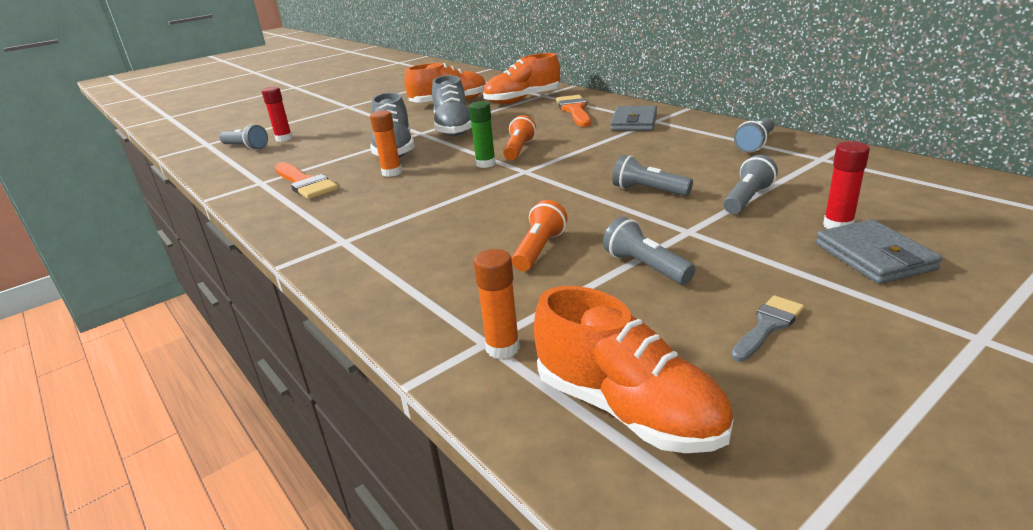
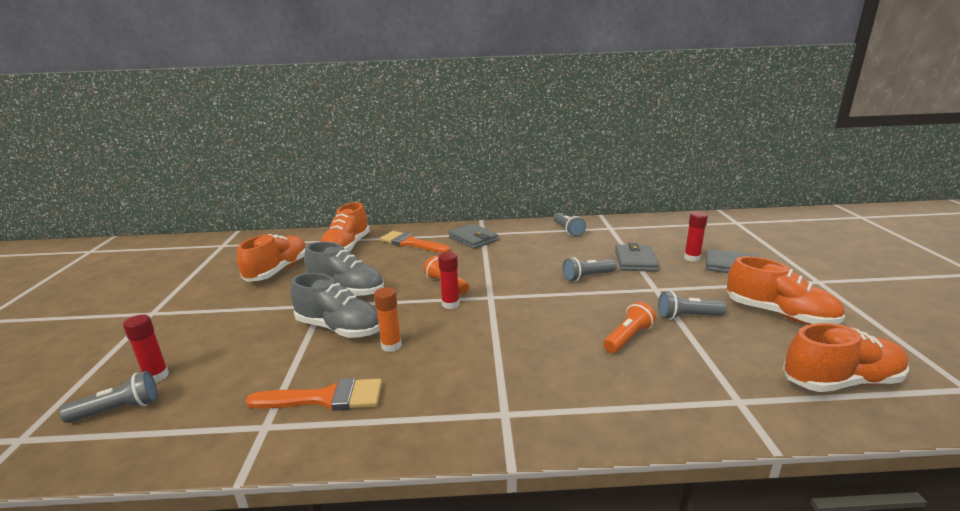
camera: 55 degrees left, 5 degrees down
(486, 164) = (450, 304): green glue stick -> red glue stick
(503, 348) = (751, 397): orange glue stick -> none
(539, 250) = (628, 338): orange flashlight -> orange flashlight turned 75 degrees clockwise
(747, 199) = (635, 261): grey flashlight -> grey wallet
(768, 326) = (779, 314): grey brush -> orange shoe

